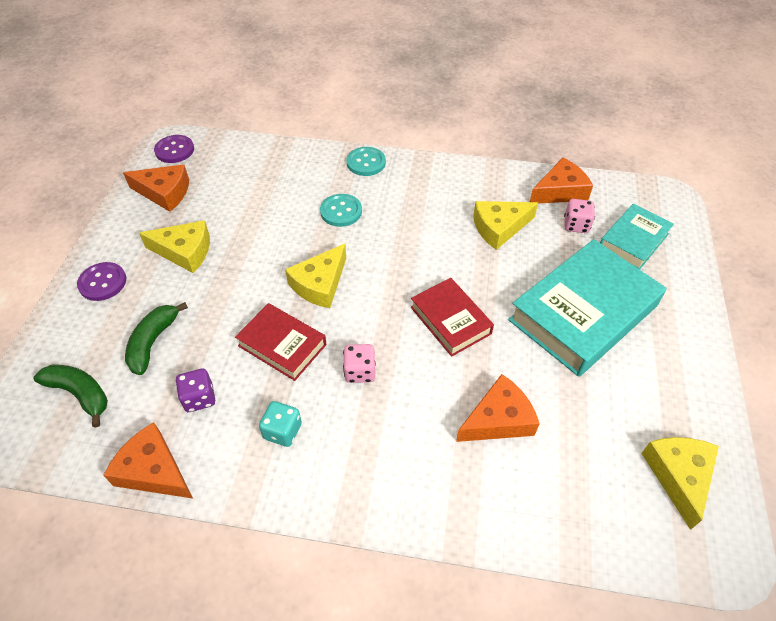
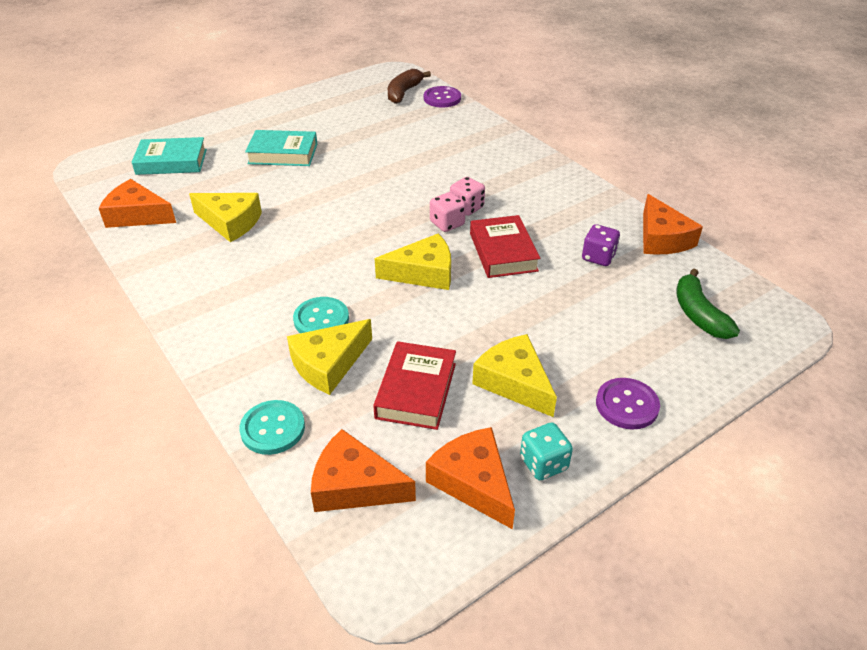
camera: 135 degrees left, 10 degrees down
(153, 342) = (609, 316): green banana -> none
(174, 150) = (397, 557): purple button -> purple button (442, 98)
(283, 431) = (554, 210): turquoise dice -> turquoise dice (543, 463)
(366, 163) = (220, 353): turquoise button -> turquoise button (272, 429)
(450, 320) = (366, 197): red book -> red book (416, 390)
(498, 419) = (417, 147): orange cheese -> orange cheese (355, 485)
(576, 225) = (181, 190): pink dice -> pink dice (447, 224)
(583, 313) = (283, 154): turquoise book -> turquoise book, size x0.56
(646, 513) = (404, 93): none -> brown banana
(678, 476) = (368, 92): yellow cheese -> yellow cheese (328, 364)

